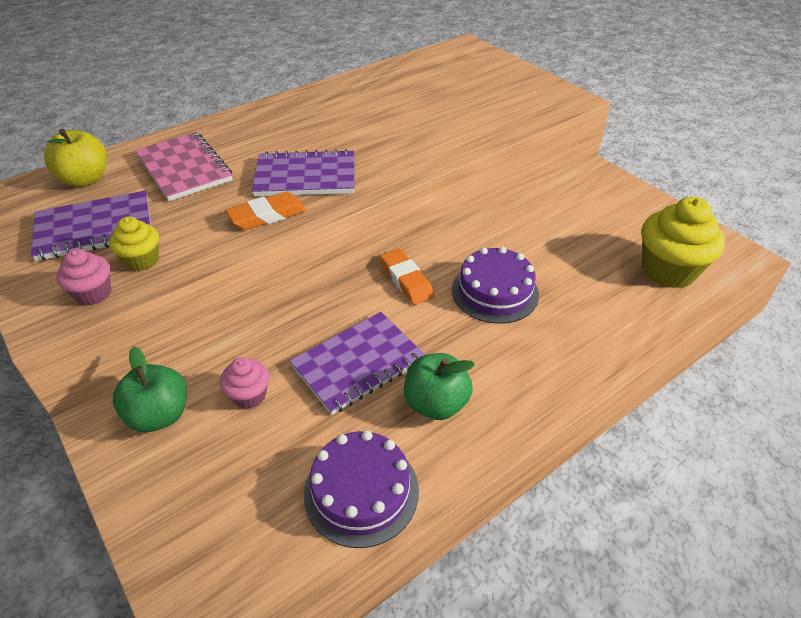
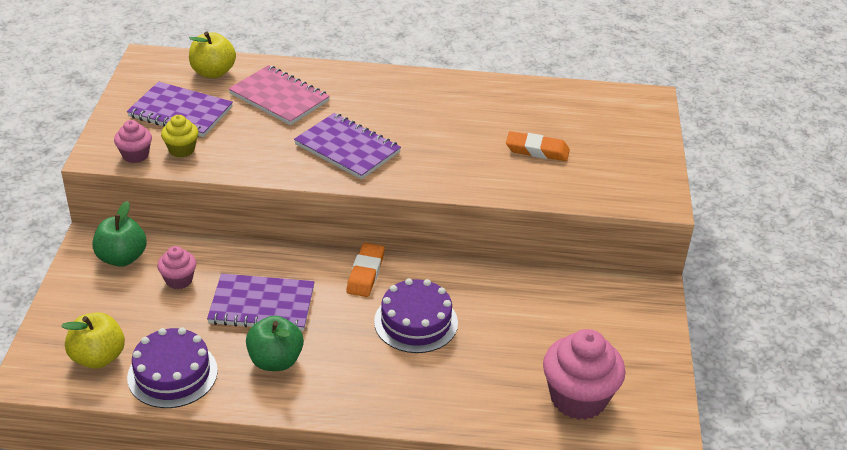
camera: 40 degrees right, 5 degrees down
(184, 168) = (279, 97): pink notebook -> pink notebook turned 60 degrees counterclockwise
(261, 538) = (98, 357): none -> yellow apple
(267, 215) = (286, 163): orange eraser -> orange eraser (537, 150)
(668, 270) = (578, 398): yellow cupcake -> pink cupcake

